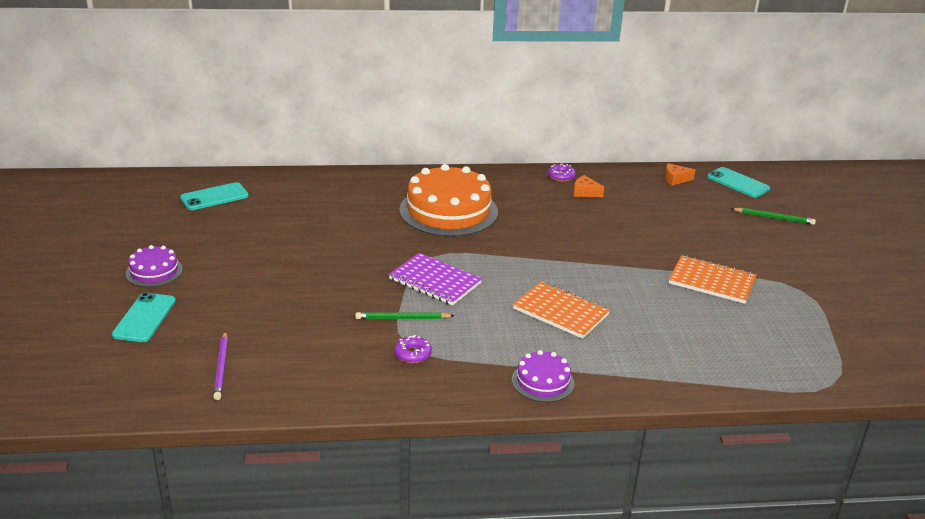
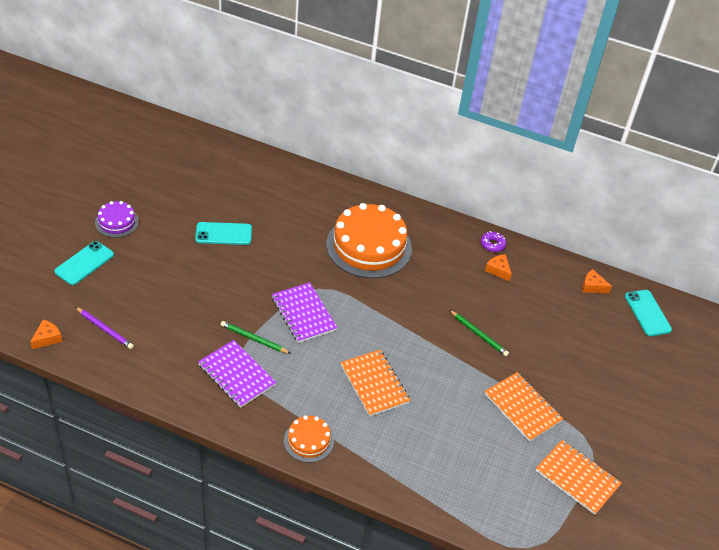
camera: 25 degrees right, 15 degrees up
(154, 400) = (47, 338): none -> orange cheese
(214, 197) = (204, 163): turquoise phone -> turquoise phone (223, 234)
(222, 367) = (105, 329): purple pencil -> purple pencil turned 75 degrees counterclockwise
(412, 354) = (237, 375): purple donut -> purple notebook
(543, 381) = (308, 441): purple cake -> orange cake
(774, 218) = (643, 365): green pencil -> green pencil (478, 334)
(813, 315) = (577, 478): none -> orange notebook

